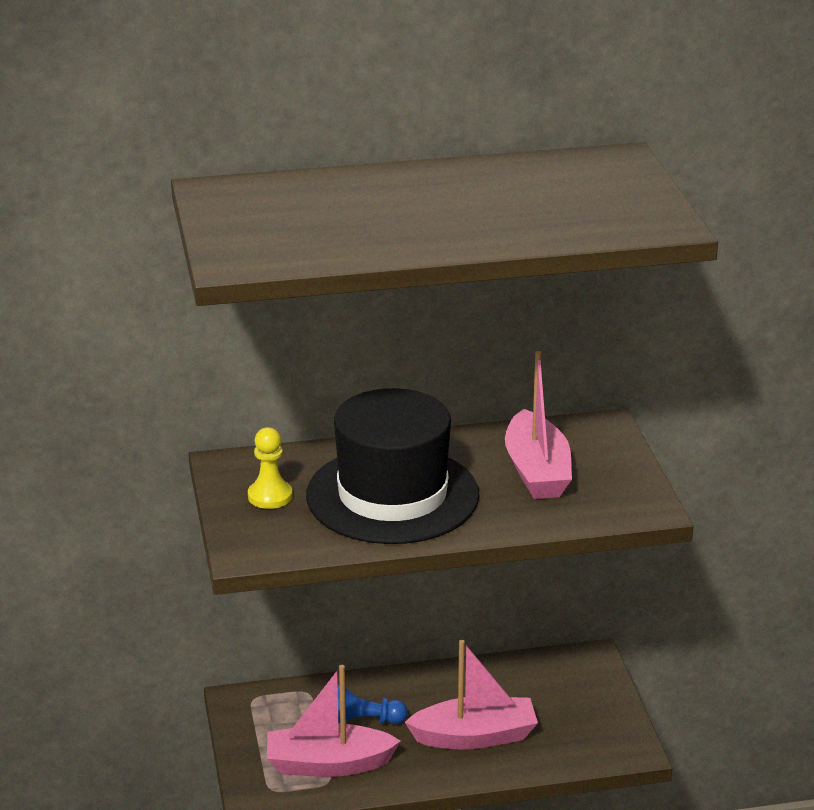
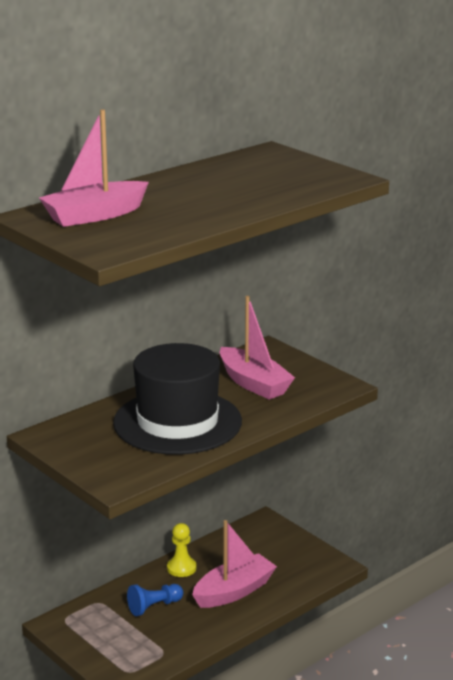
camera: 30 degrees left, 5 degrees down
(270, 496) = (95, 445): yellow pawn -> yellow pawn (181, 568)
(328, 764) = (153, 642): pink boat -> pink boat (94, 215)

